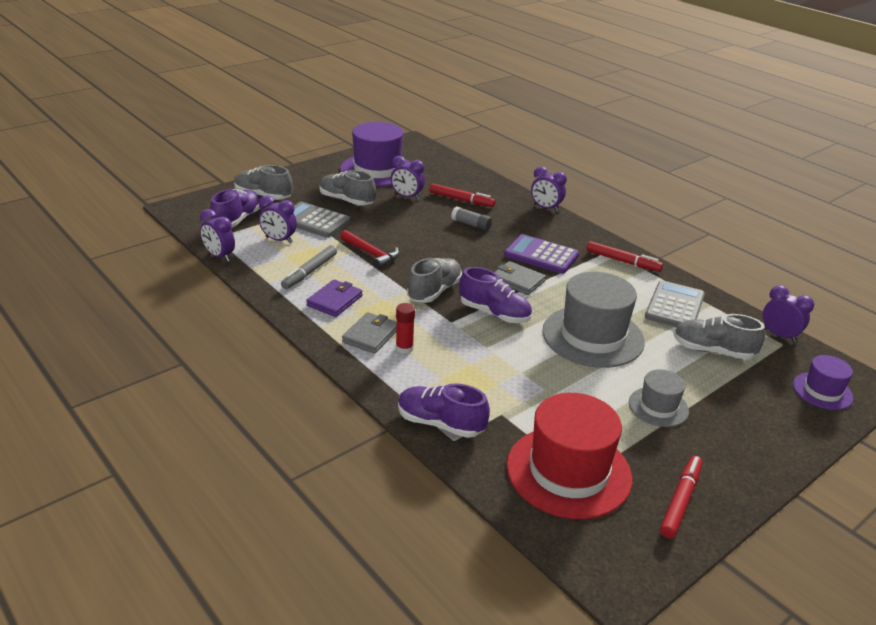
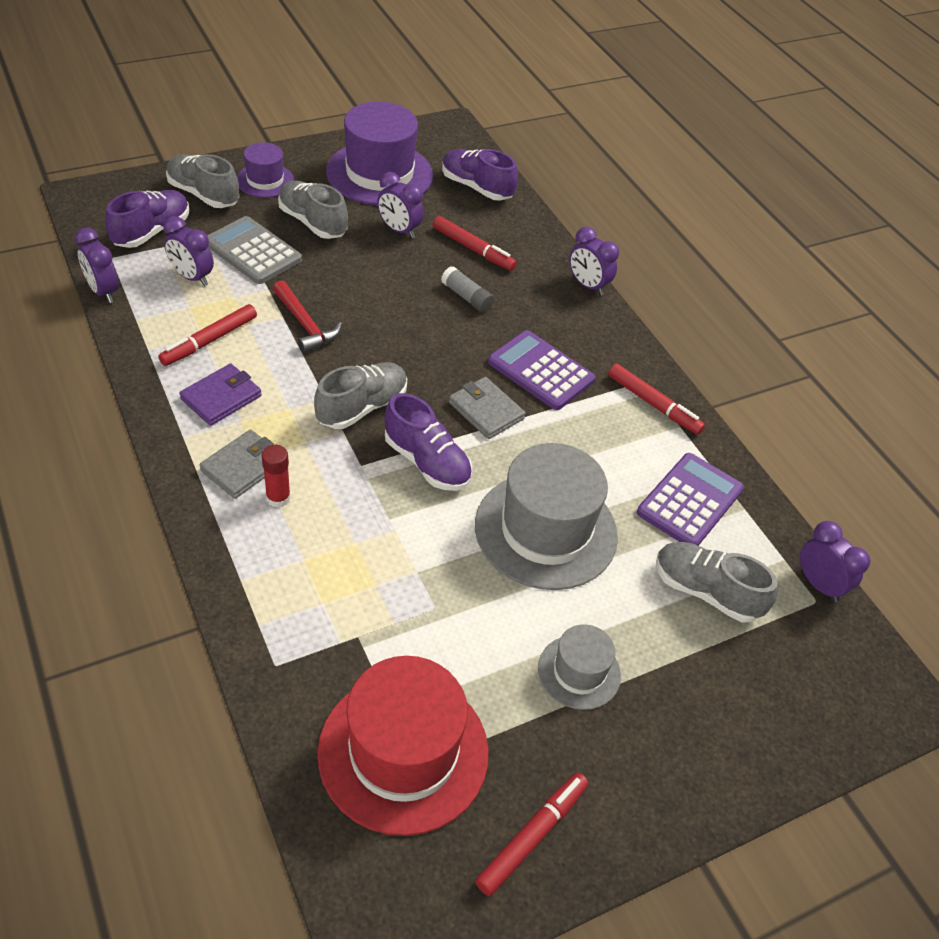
camera: 10 degrees right, 15 degrees up
(310, 272) = (209, 341): grey marker -> red marker
(440, 423) = (270, 634): purple shoe -> purple shoe (476, 187)
(675, 306) = (690, 501): grey calculator -> purple calculator
(822, 391) = (831, 697): purple hat -> purple hat (265, 180)

